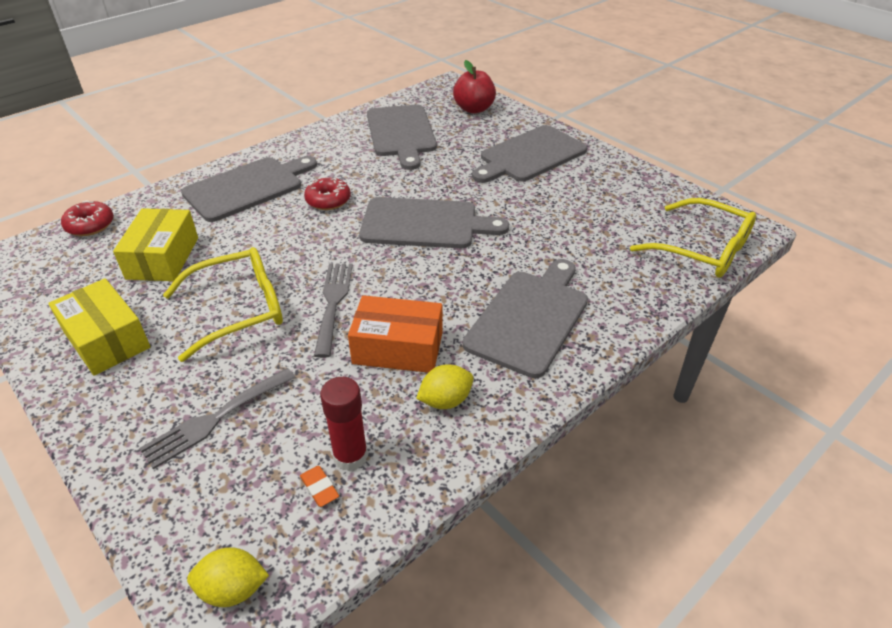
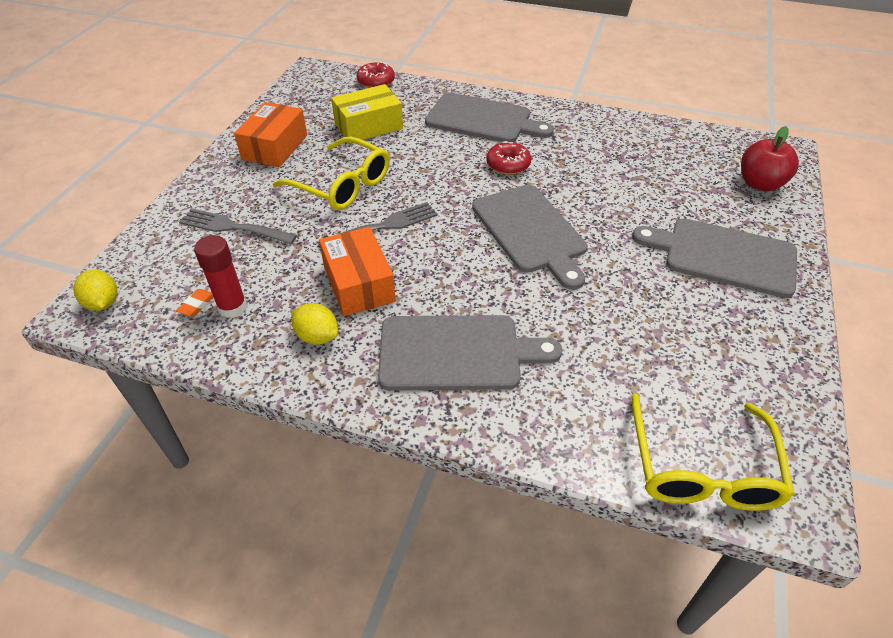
camera: 60 degrees right, 5 degrees up
(106, 340) = (275, 147): yellow box -> orange box
(401, 133) = (654, 158): grey cutting board -> none

